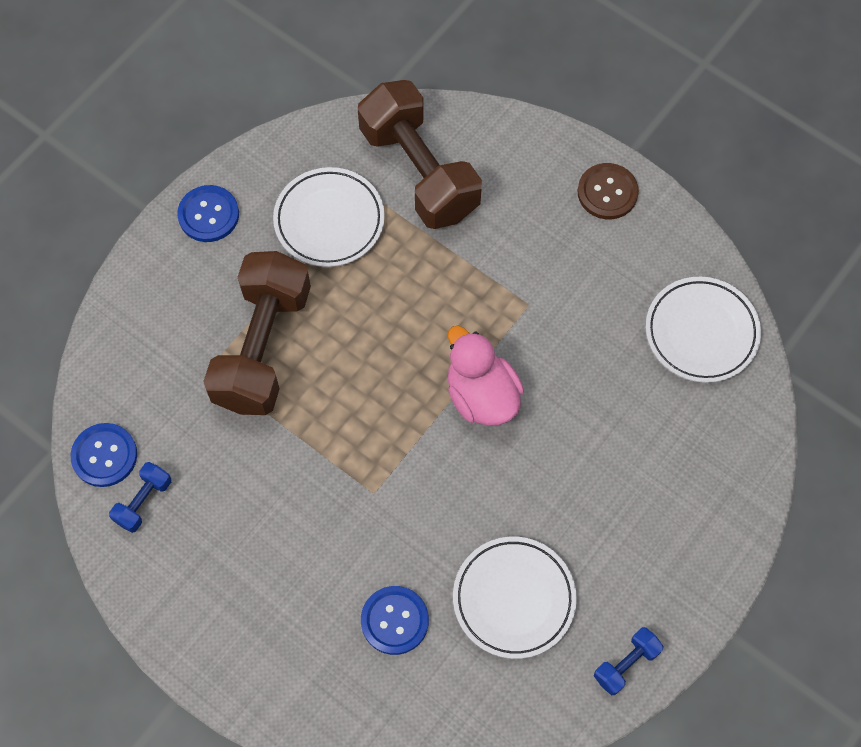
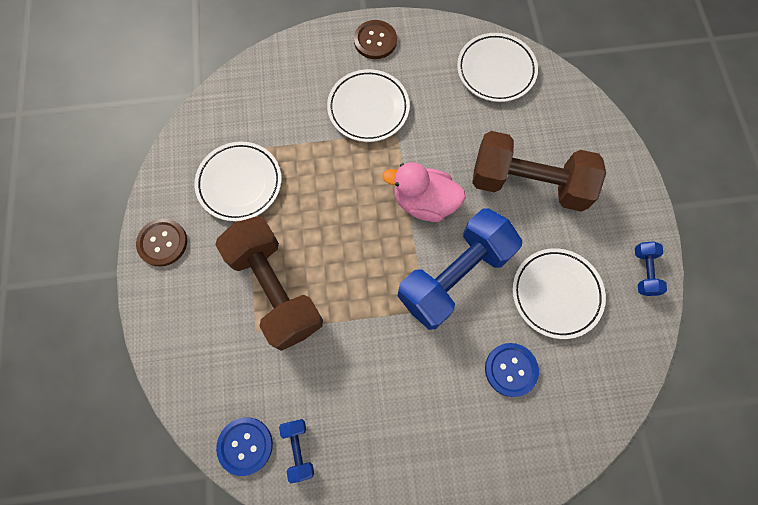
camera: 45 degrees left, 5 degrees up
(208, 215) = (162, 243): blue button -> brown button
(419, 172) = (263, 113): brown dumbbell -> brown dumbbell (528, 183)
(435, 490) = (455, 276): none -> blue dumbbell
(526, 255) = (368, 108): none -> white plate

